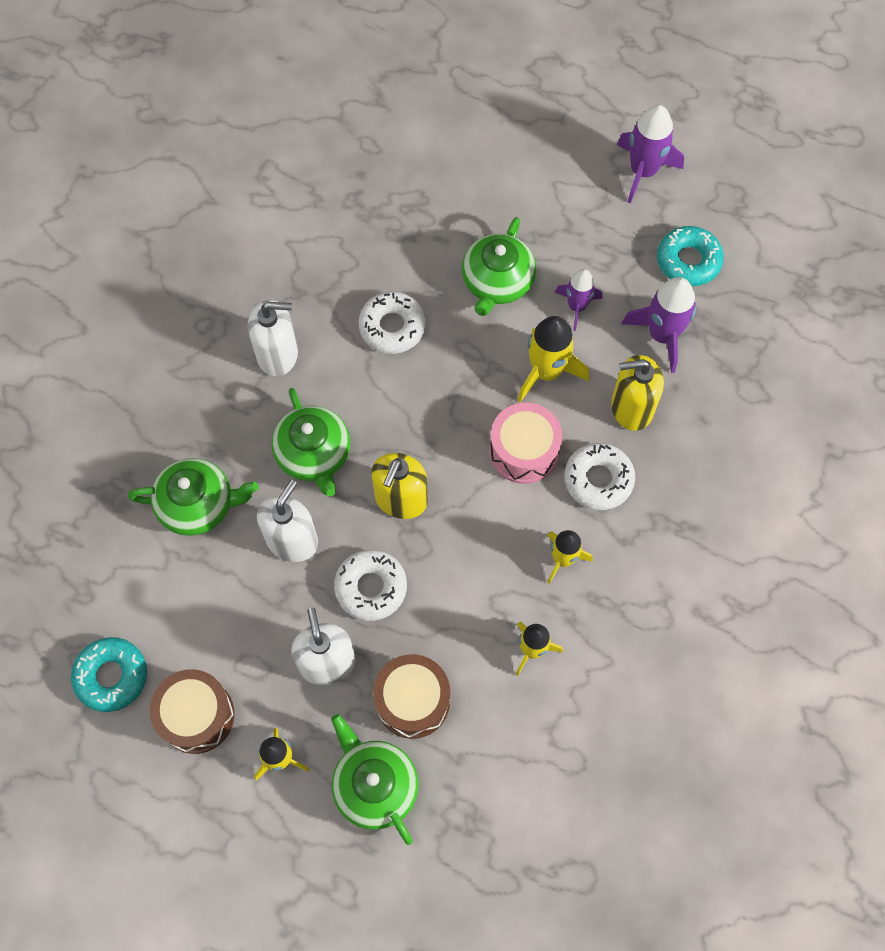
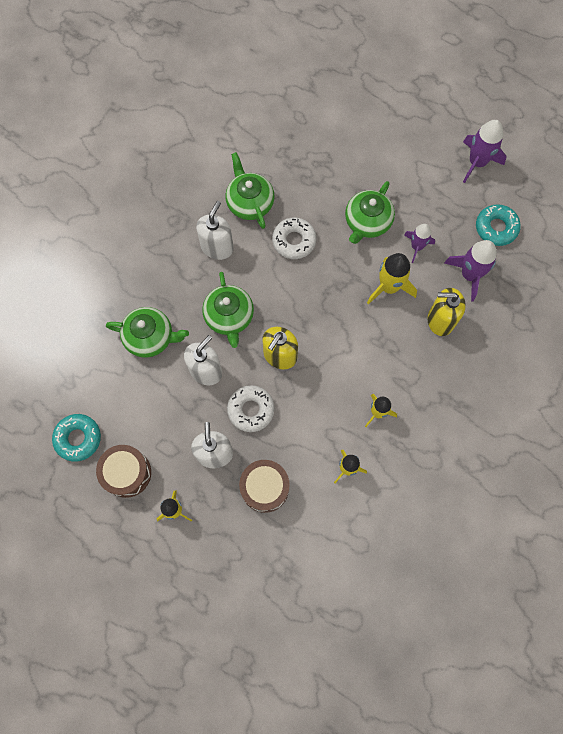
camera: 10 degrees right, 5 degrees up
(277, 354) = (217, 247): white soap dispenser -> white soap dispenser turned 75 degrees counterclockwise
(374, 785) = (231, 538): green teapot -> green teapot (250, 202)
(524, 451) = (365, 337): pink drum -> none
(598, 480) = (410, 364): white donut -> none

